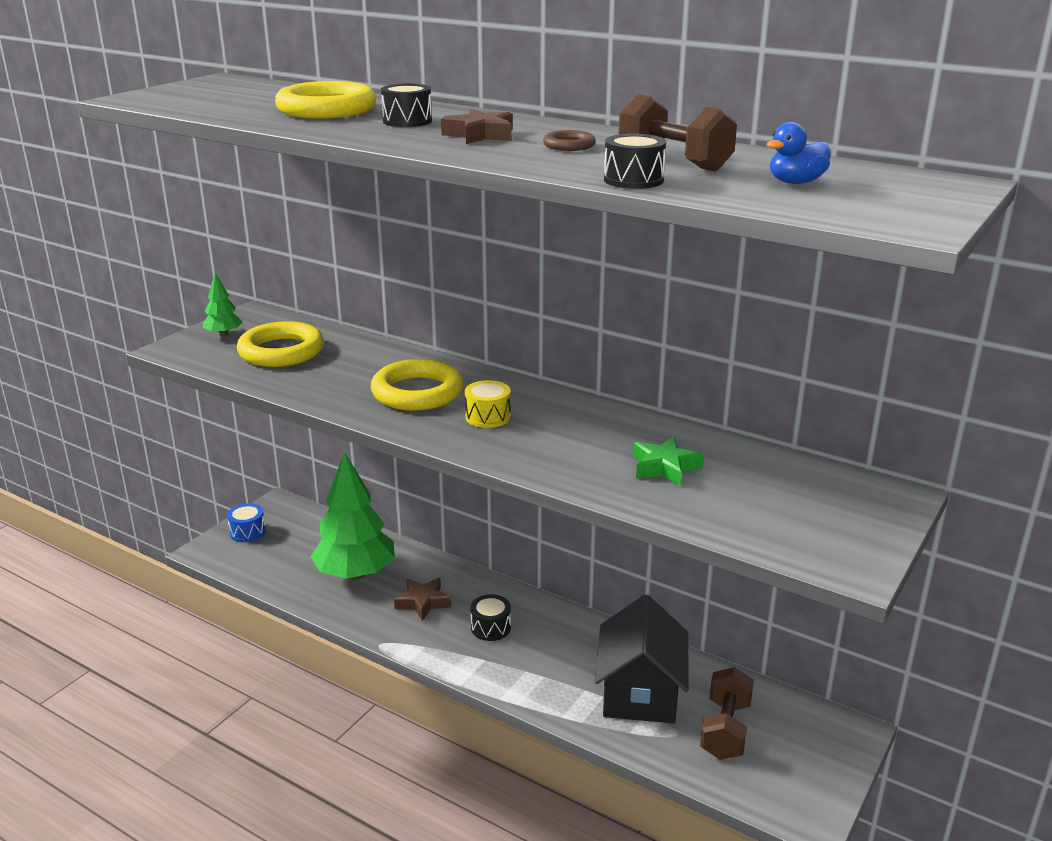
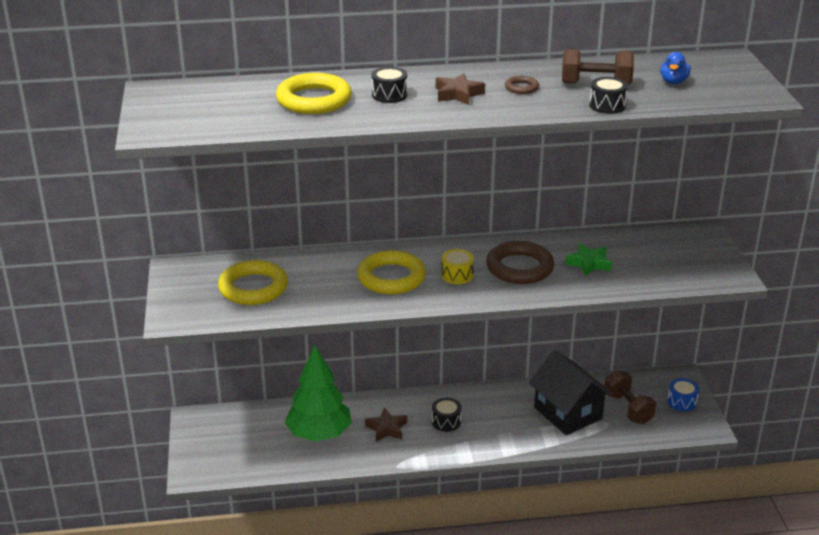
camera: 40 degrees left, 5 degrees up
(223, 334) = (187, 293): green tree -> none
(248, 532) = (202, 447): blue drum -> blue drum (682, 402)
(570, 438) = (519, 268): none -> brown ring

